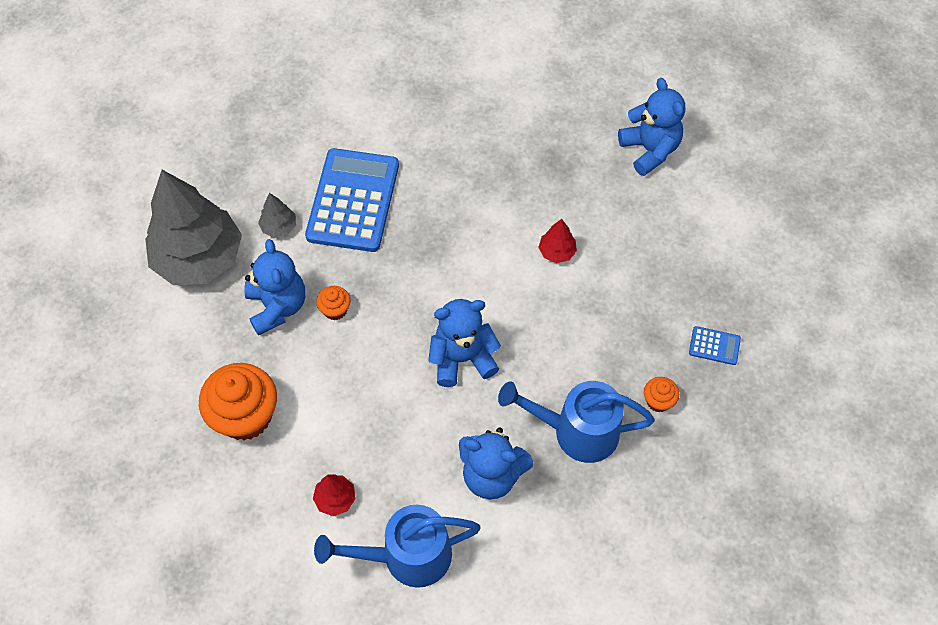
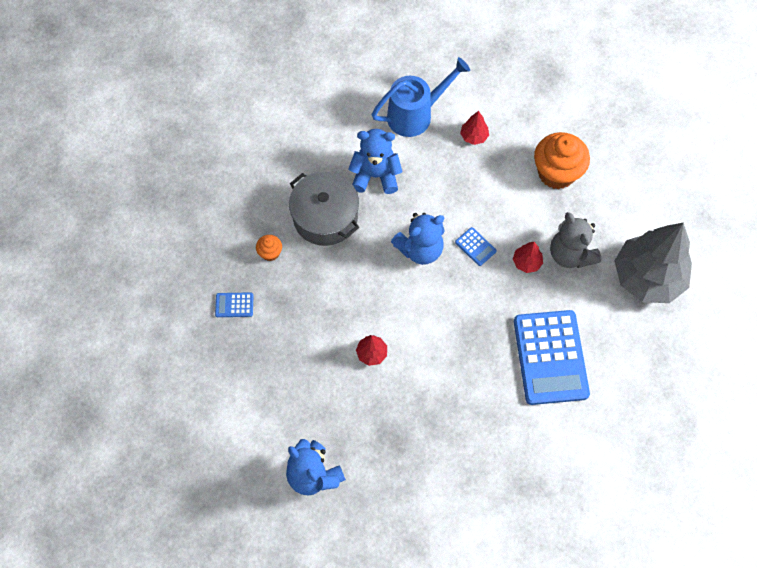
camera: 165 degrees right, 5 degrees up
(277, 306) = (570, 254): blue teddy bear -> grey teddy bear
(279, 227) = (599, 319): grey tree -> none
(335, 310) = (526, 262): orange cupcake -> red tree
(391, 344) = (475, 246): none -> blue calculator
(575, 431) = (325, 217): blue watering can -> grey pot

